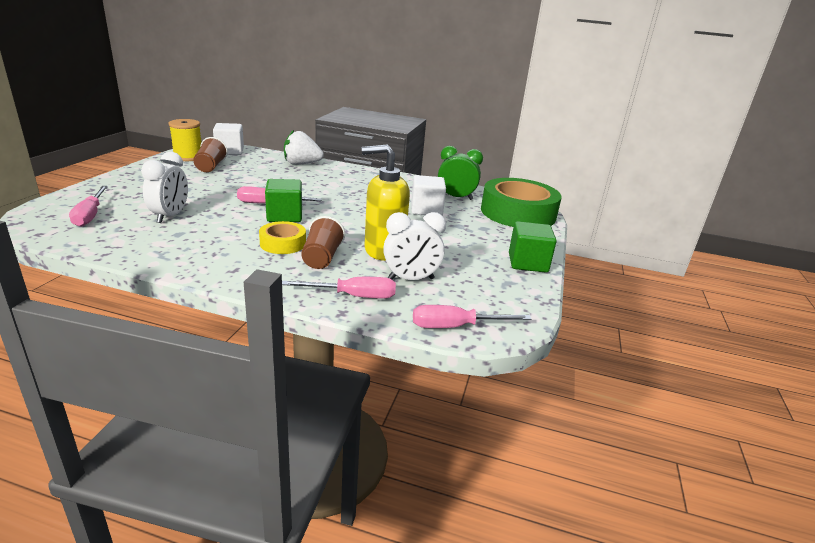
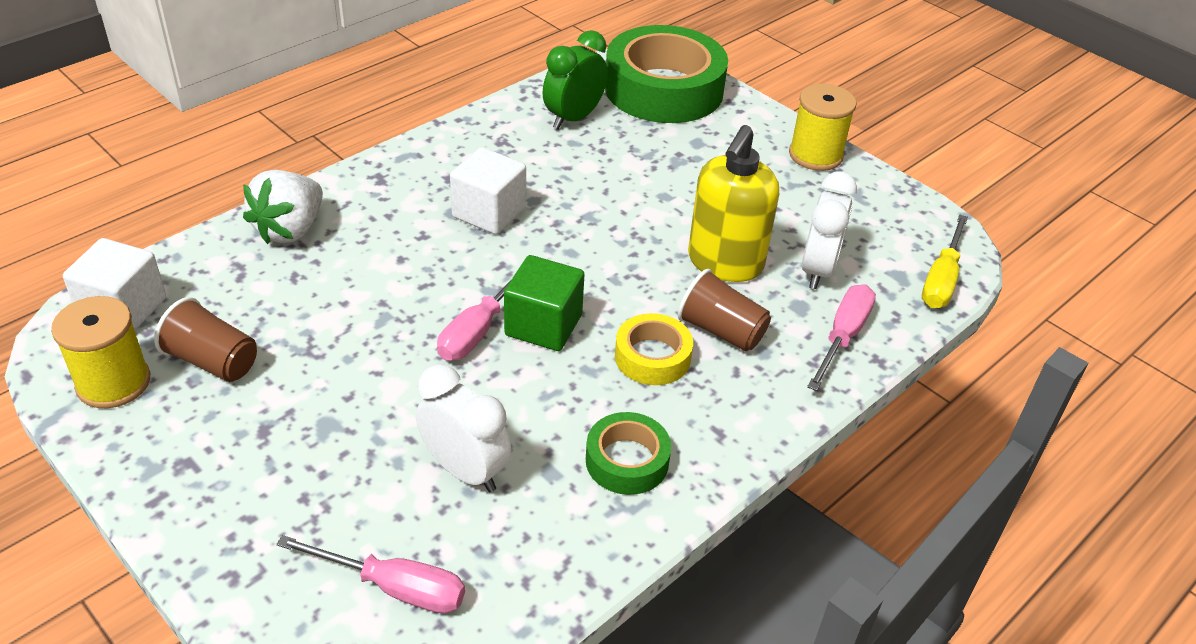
camera: 60 degrees left, 15 degrees up
(196, 249) = (627, 461): none -> green tape
(426, 210) = (604, 167): white cube -> white cube (489, 212)
(455, 327) = (941, 280): pink screwdriver -> yellow screwdriver
(528, 263) = (815, 155): green cube -> yellow spool

